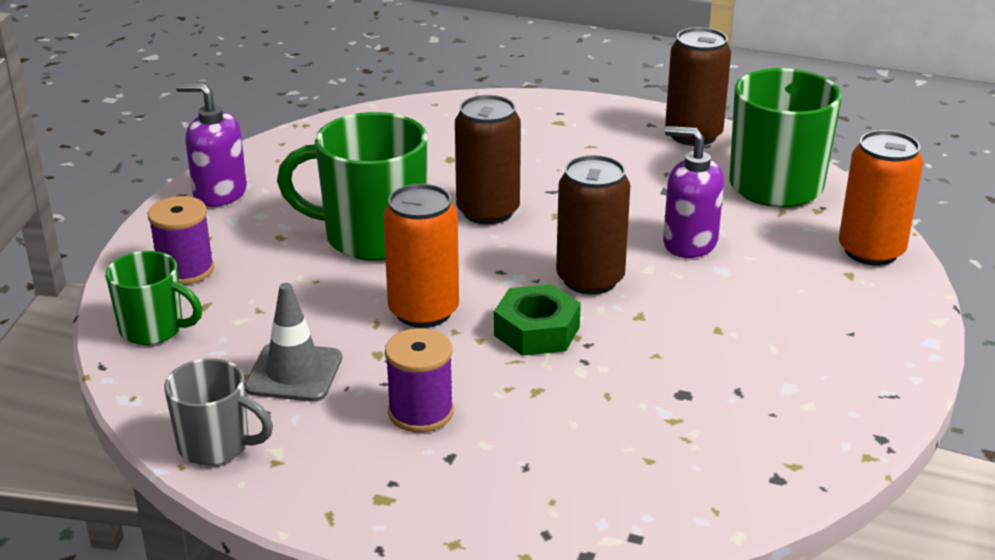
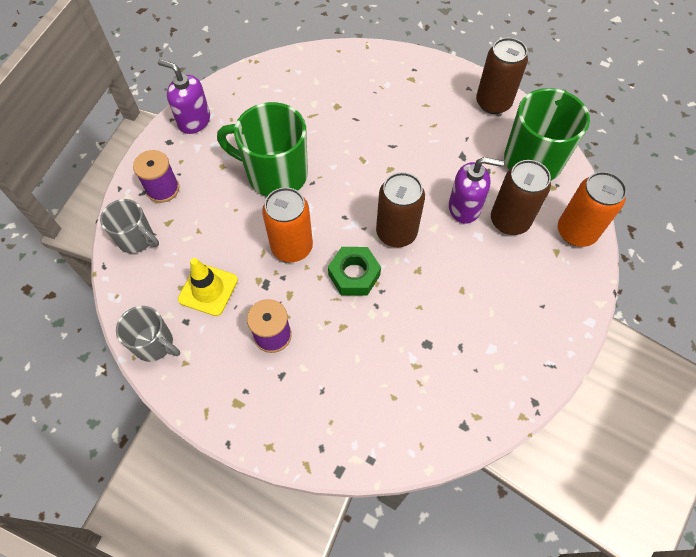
camera: 10 degrees right, 30 degrees up
(154, 329) = (137, 239): green mug -> grey mug
(294, 373) = (208, 289): grey traffic cone -> yellow traffic cone
(488, 211) = (349, 160): brown can -> brown can (509, 221)
(689, 243) = (464, 207): purple soap dispenser -> purple soap dispenser turned 150 degrees clockwise

